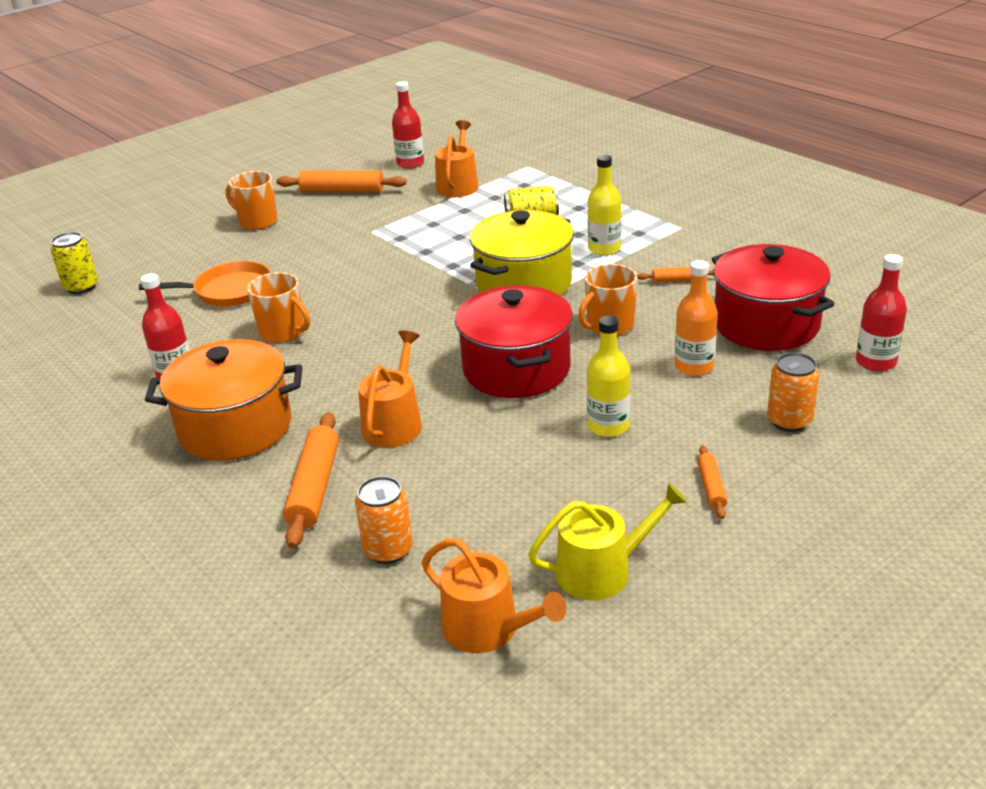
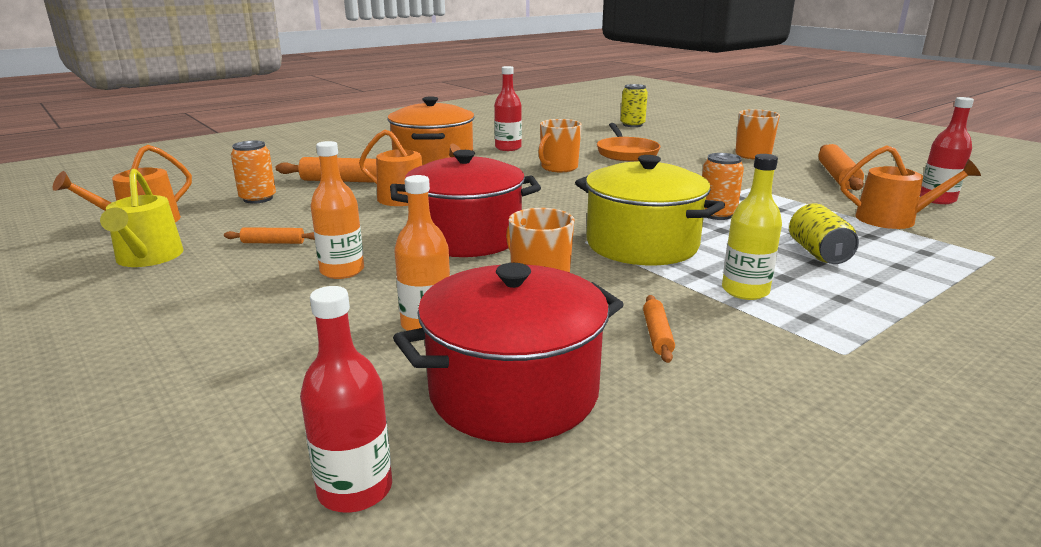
camera: 90 degrees right, 10 degrees down
(608, 426) = (342, 271): yellow bottle -> orange bottle
(711, 487) = (196, 311): orange rolling pin -> orange rolling pin (273, 242)
(789, 421) = (265, 375): orange can -> orange can (717, 214)

